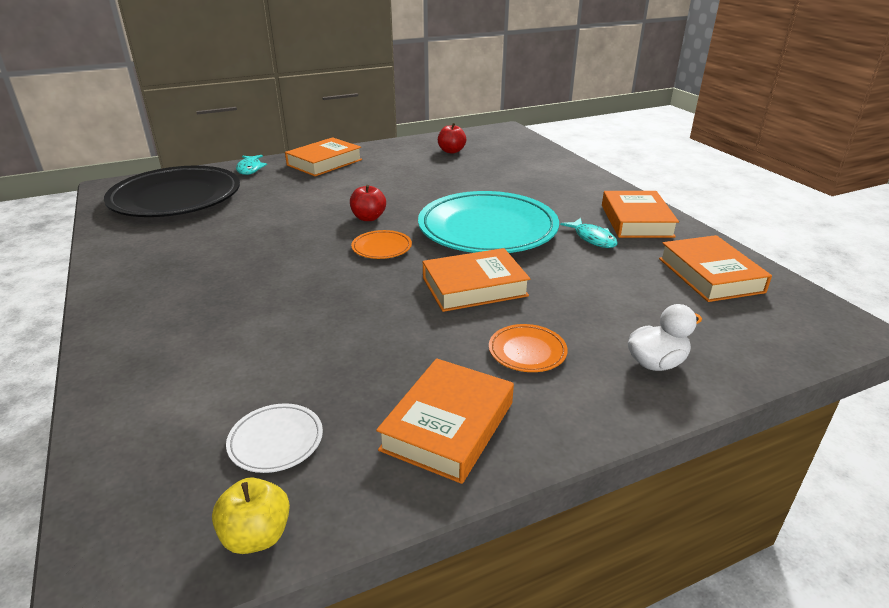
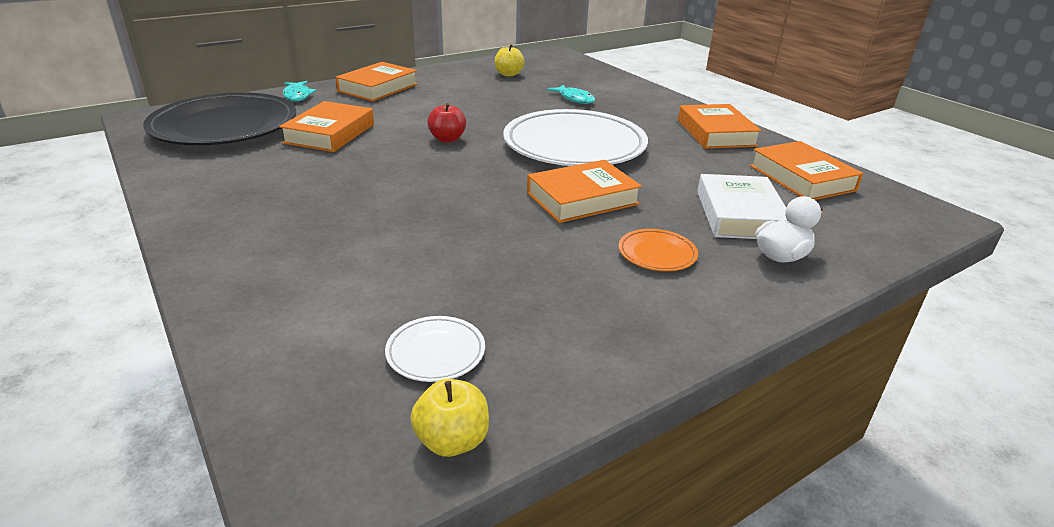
camera: 10 degrees left, 0 degrees up
(382, 248) = (473, 167): orange plate -> none
(448, 426) = (606, 325): orange book -> orange book (330, 133)
(451, 151) = (508, 74): red apple -> yellow apple
(487, 229) = (574, 145): turquoise plate -> white plate
(592, 238) = (680, 150): turquoise fish -> turquoise fish (575, 99)
(628, 313) = (740, 215): none -> white book

